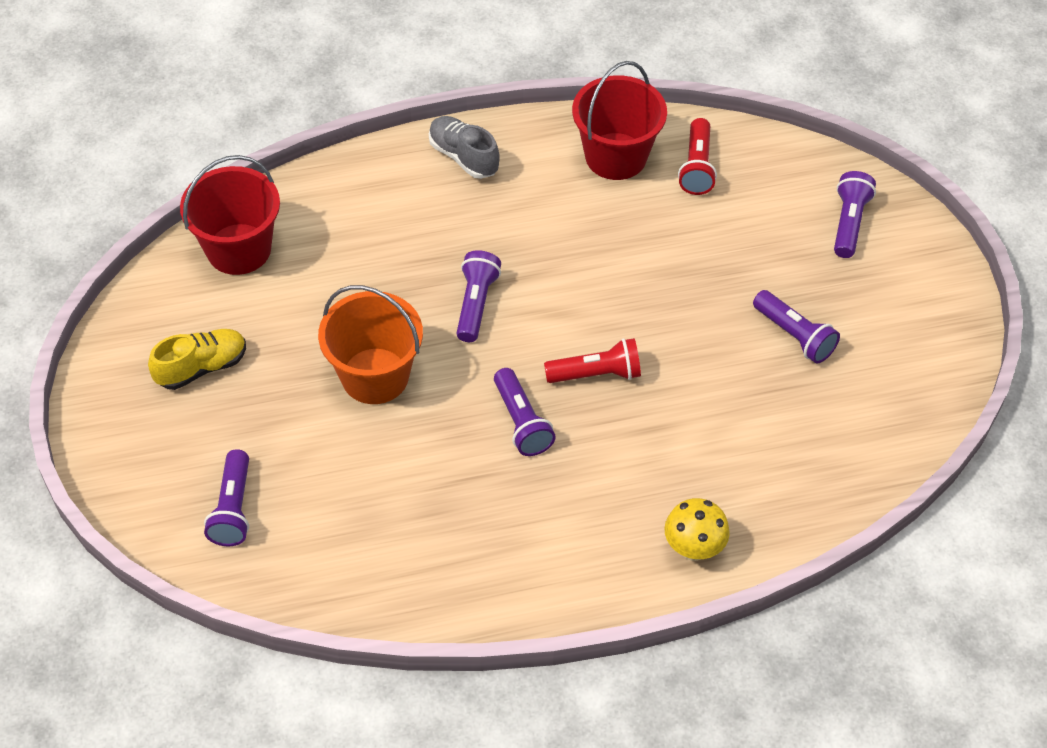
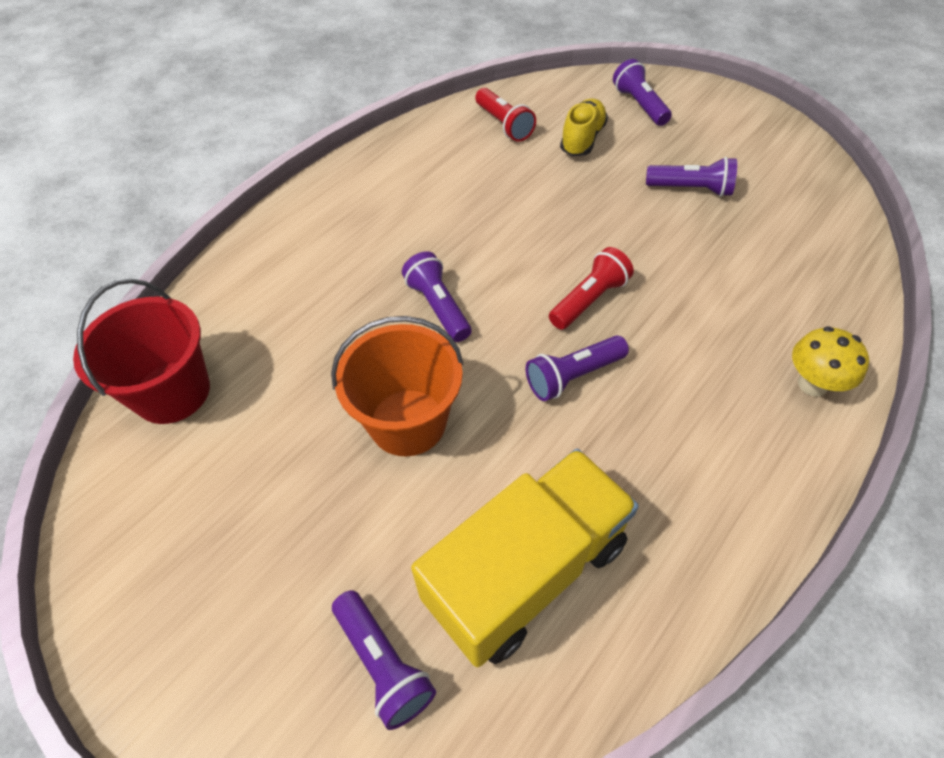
camera: 35 degrees left, 0 degrees up
(202, 367) = (222, 531): yellow shoe -> yellow shoe (582, 139)
(362, 520) = (526, 571): none -> yellow truck
(463, 157) = (320, 207): grey shoe -> none
(521, 422) = (573, 376): purple flashlight -> purple flashlight turned 120 degrees clockwise
(616, 156) = (439, 147): red bucket -> none

